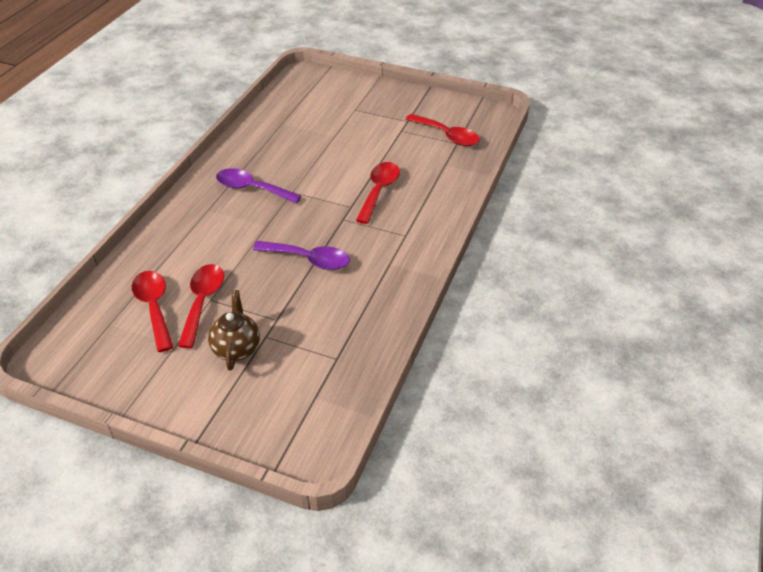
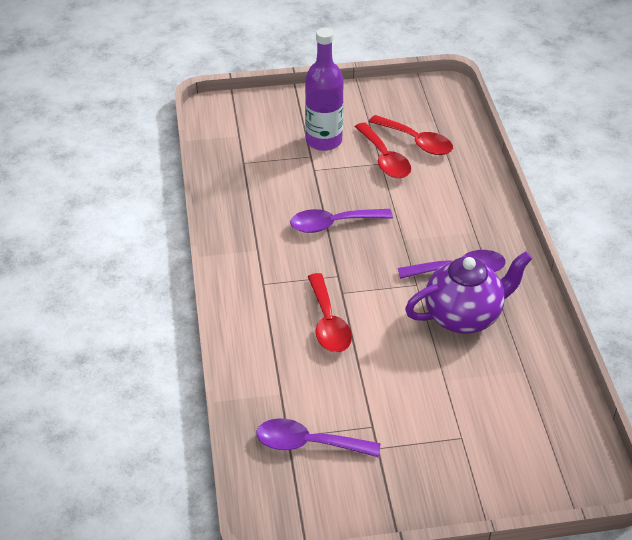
camera: 150 degrees right, 0 degrees up
(236, 348) = (324, 141): brown teapot -> purple bottle
(283, 161) = (464, 316): none -> purple teapot
(447, 135) = (308, 444): red spoon -> purple spoon

